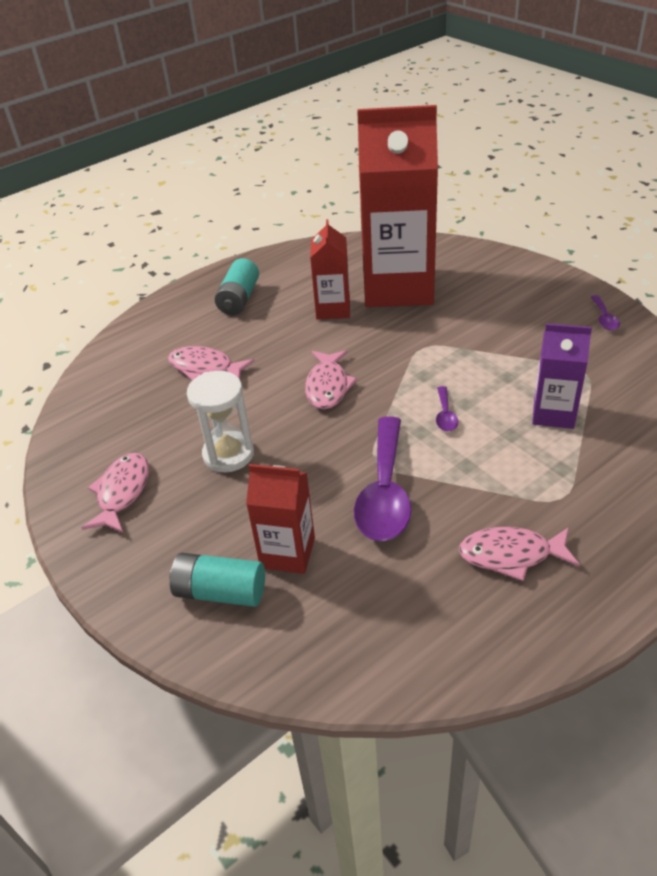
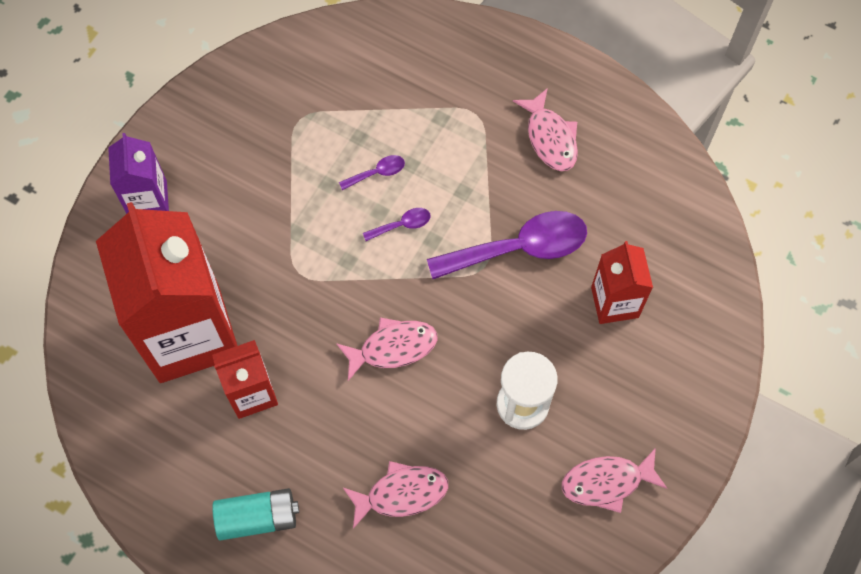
camera: 115 degrees left, 25 degrees up
(205, 368) = (401, 493): pink fish -> pink fish turned 105 degrees counterclockwise
(220, 591) = (673, 338): turquoise battery -> none
(553, 413) = (370, 135): purple carton -> purple carton (148, 200)
(604, 318) = (203, 113): purple spoon -> purple spoon (377, 173)

